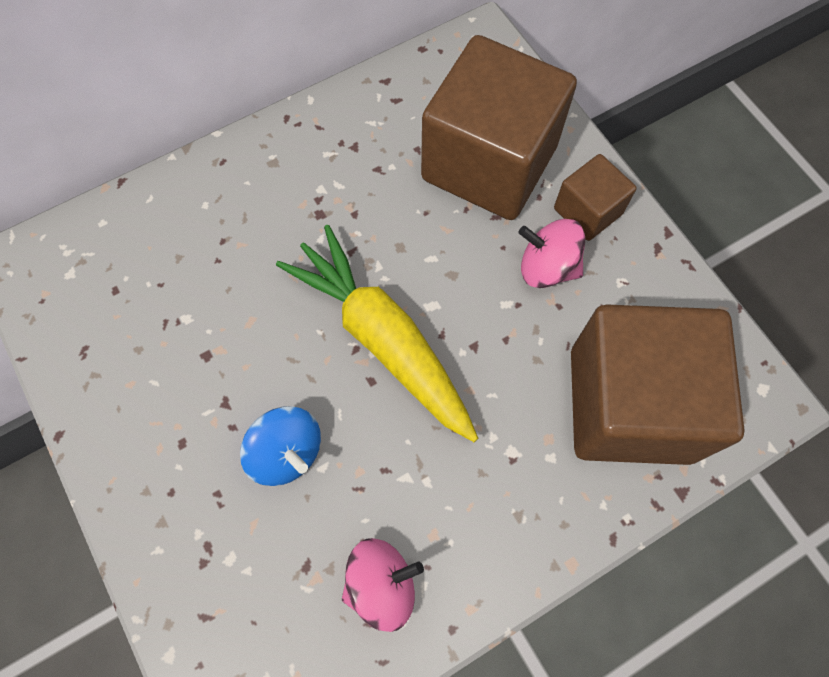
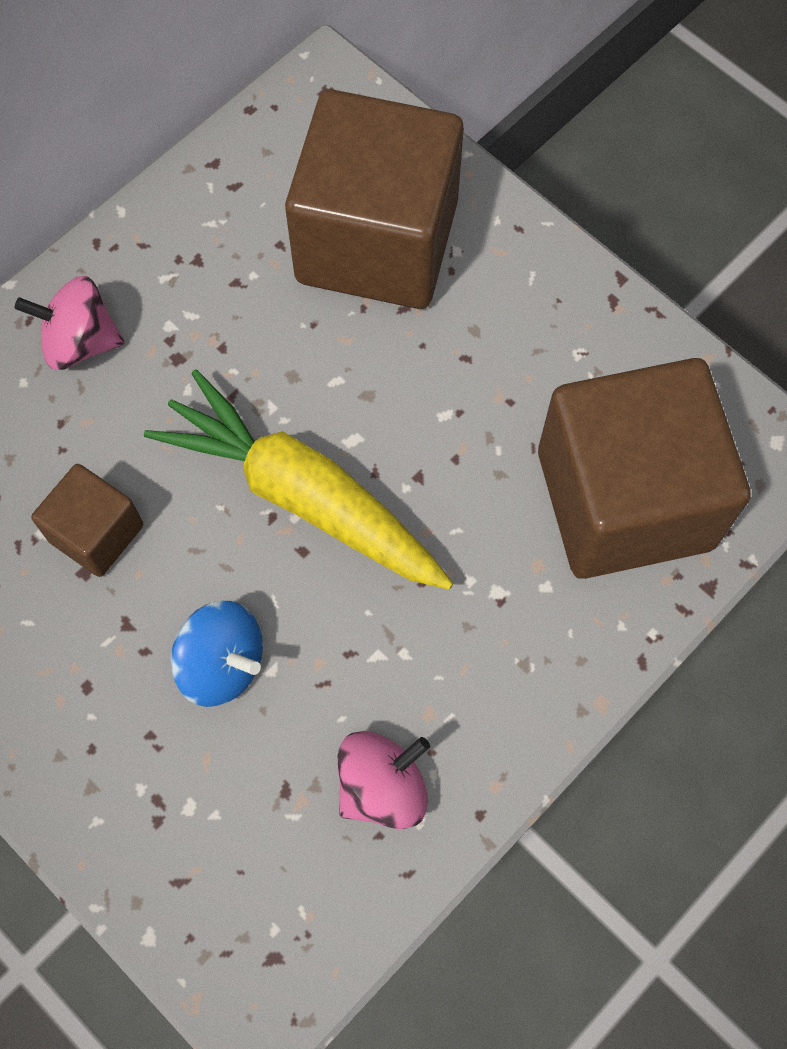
camera: 15 degrees left, 0 degrees up
(547, 267) = (483, 357): pink spinning top -> pink spinning top (80, 342)
(587, 211) = (516, 274): brown cube -> brown cube (96, 533)

